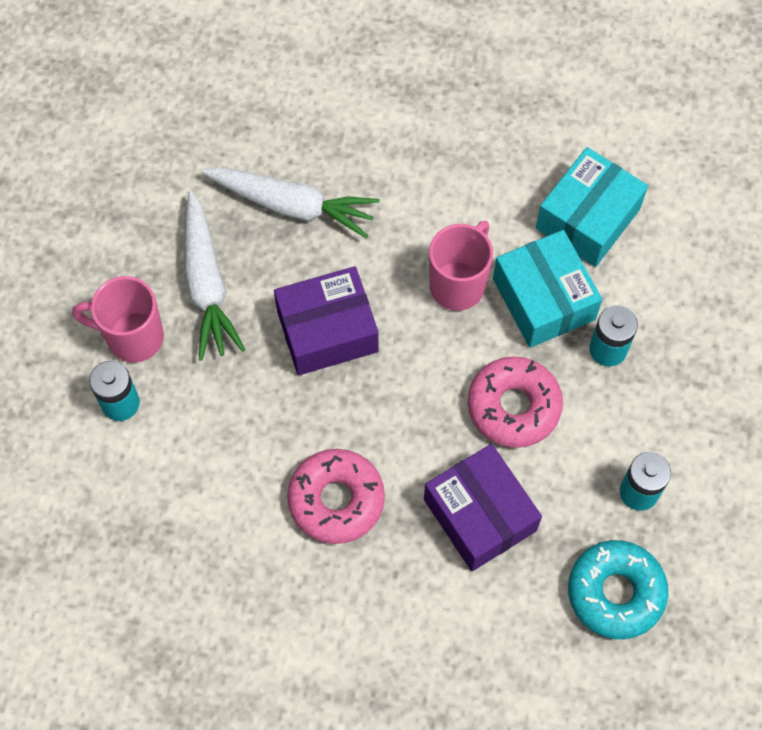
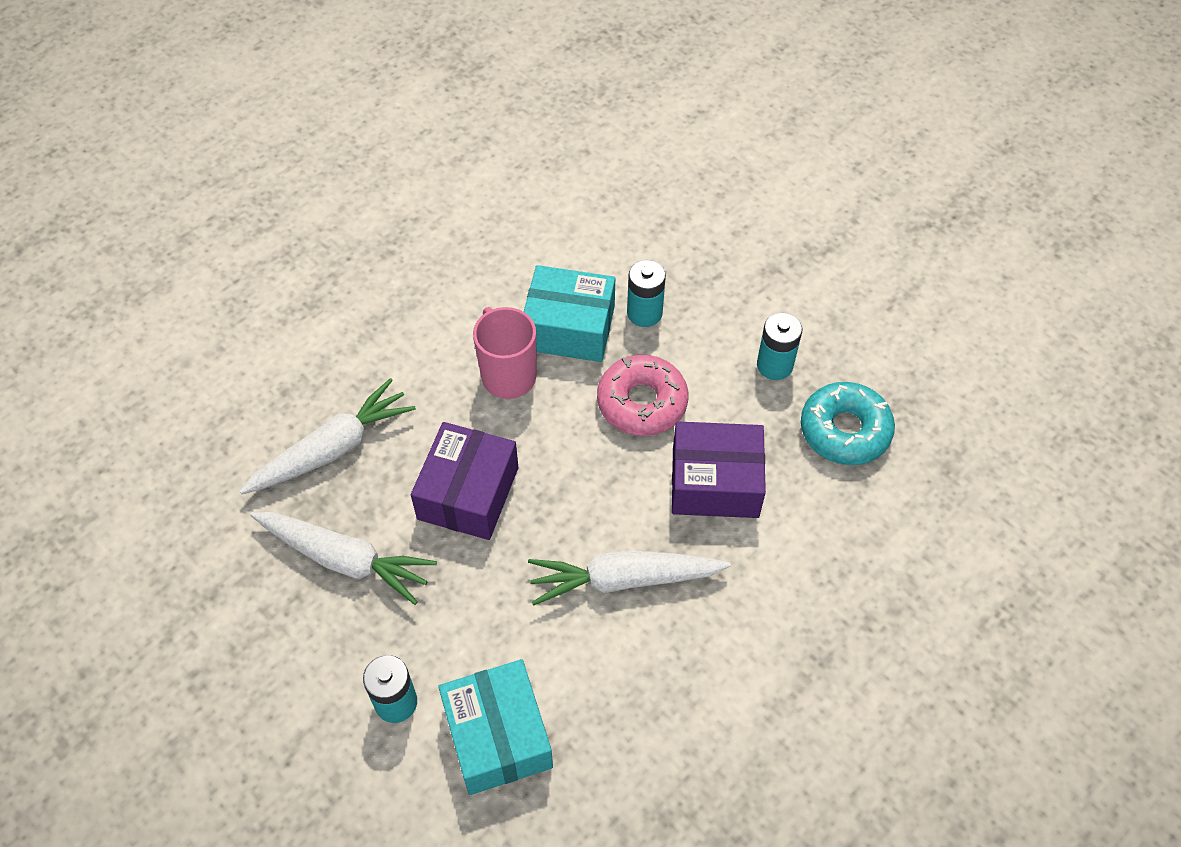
camera: 55 degrees left, 10 degrees down
(133, 337) = (341, 652): pink mug -> none
(336, 500) = (624, 580): pink donut -> white carrot
(587, 218) = (527, 259): turquoise box -> turquoise box (497, 736)

